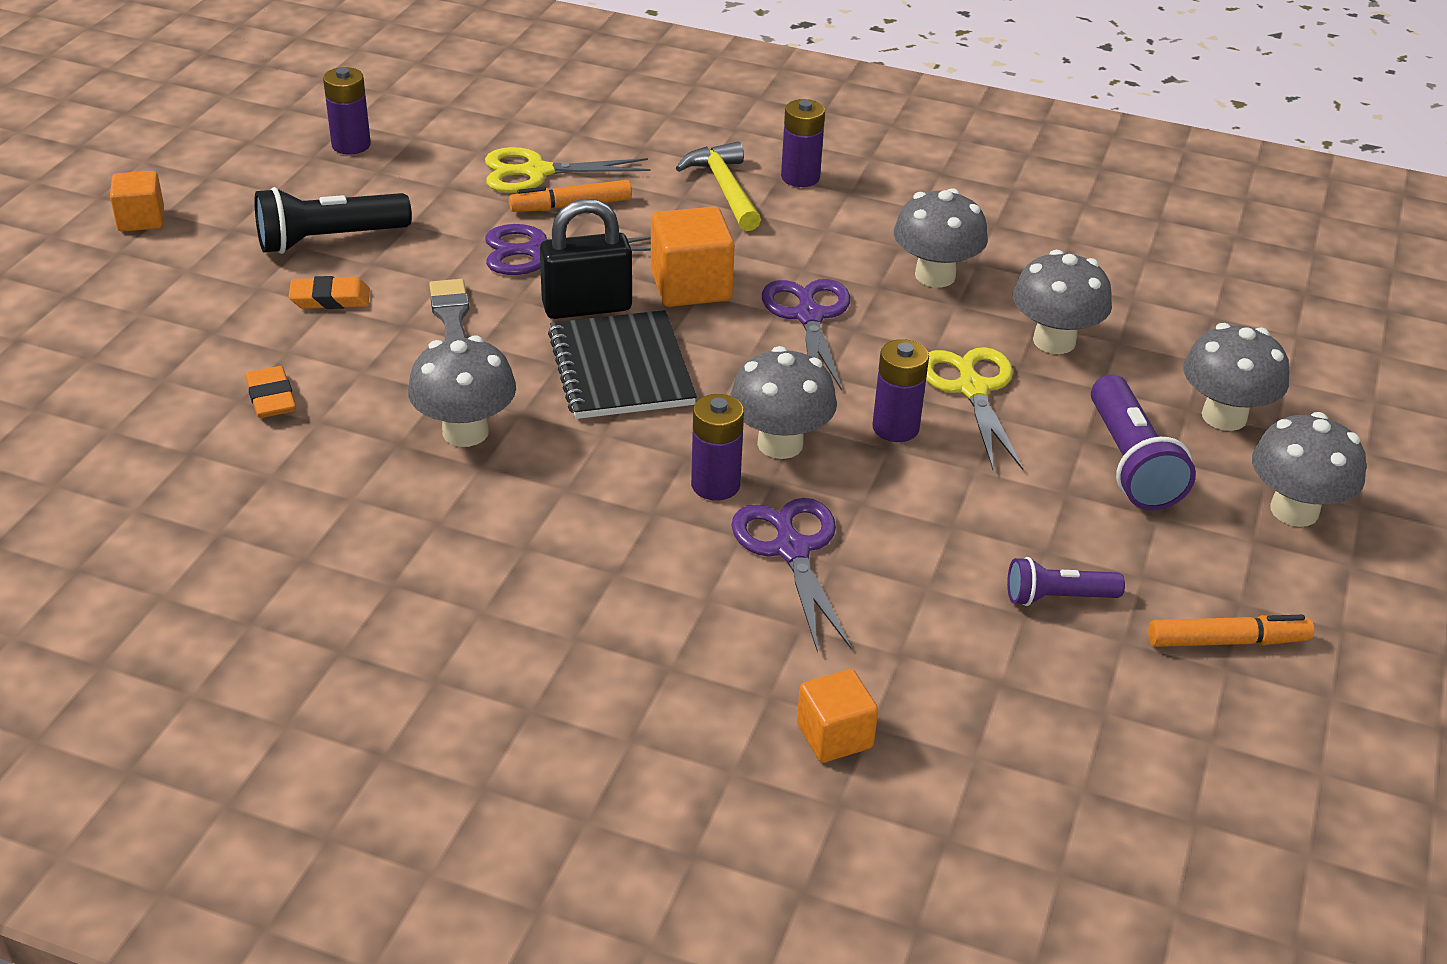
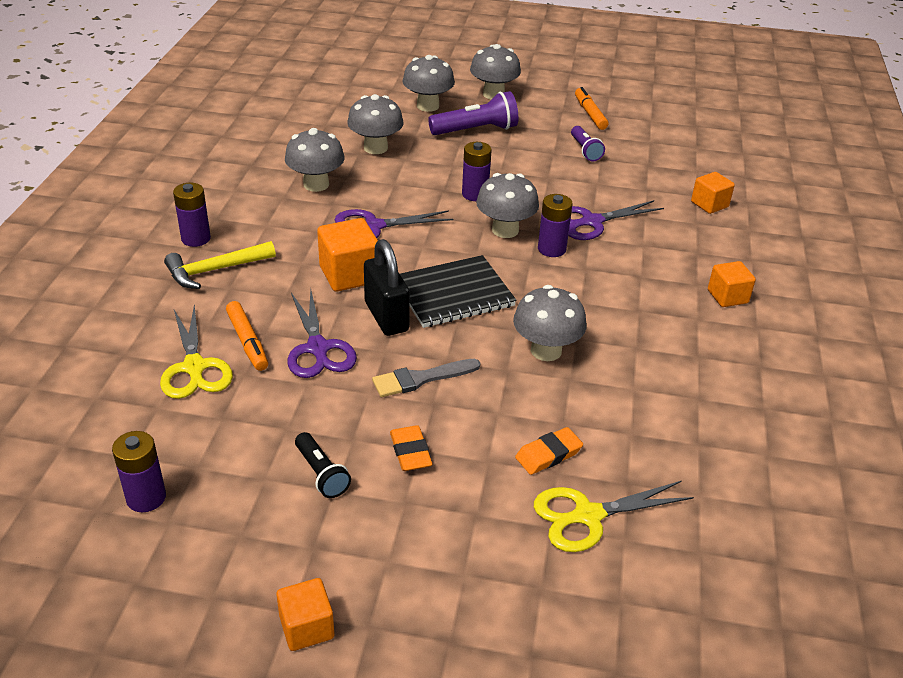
camera: 100 degrees left, 0 degrees up
(328, 240) = (321, 474): black flashlight -> black flashlight, size x0.60
(528, 667) = (727, 296): none -> orange cube
(972, 389) = (430, 172): yellow scissors -> yellow scissors (588, 516)

